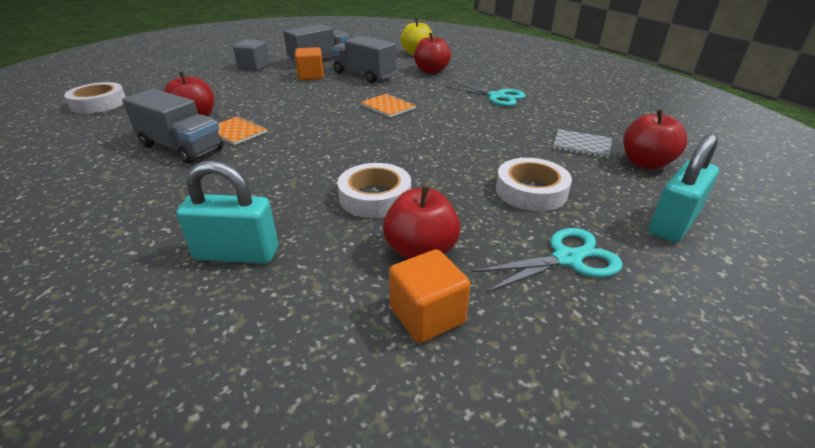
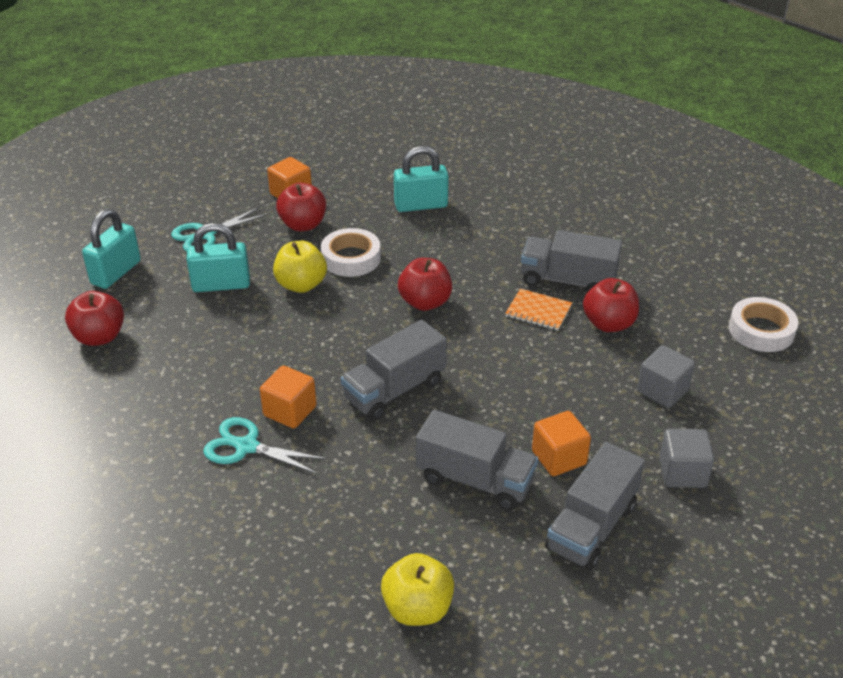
camera: 165 degrees right, 5 degrees up
(215, 89) = (662, 391): none -> grey cube
(388, 107) = (394, 390): orange notebook -> grey truck
(431, 71) = (364, 520): red apple -> red apple (425, 302)
(440, 179) = (301, 285): none -> yellow apple
(466, 106) = (290, 411): none -> orange cube
(531, 191) = (221, 285): white tape -> turquoise padlock
(581, 145) = (155, 354): grey notebook -> none

